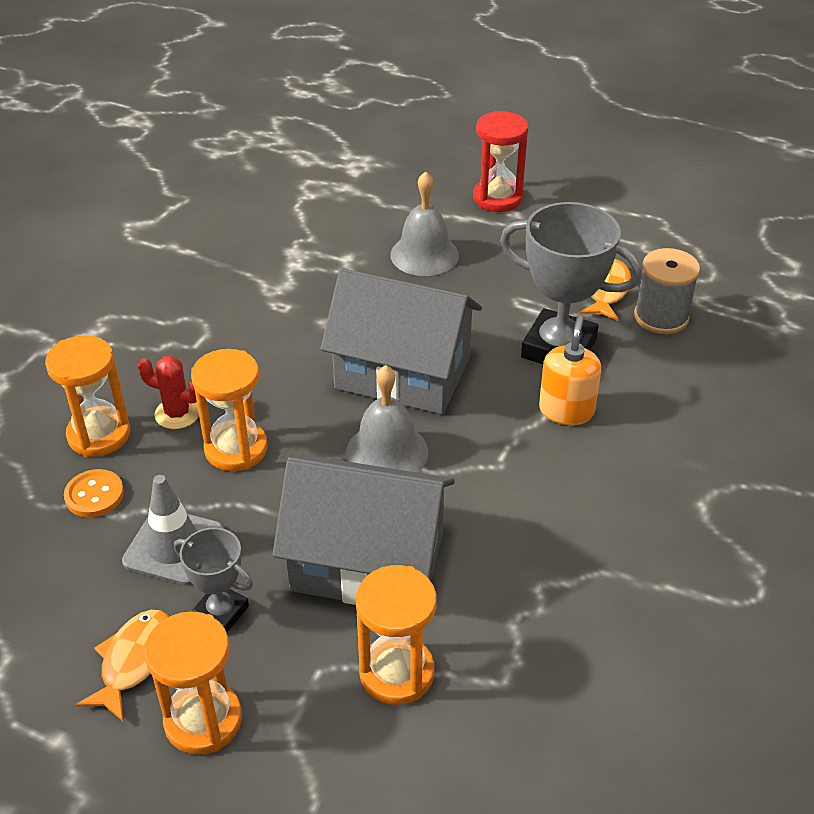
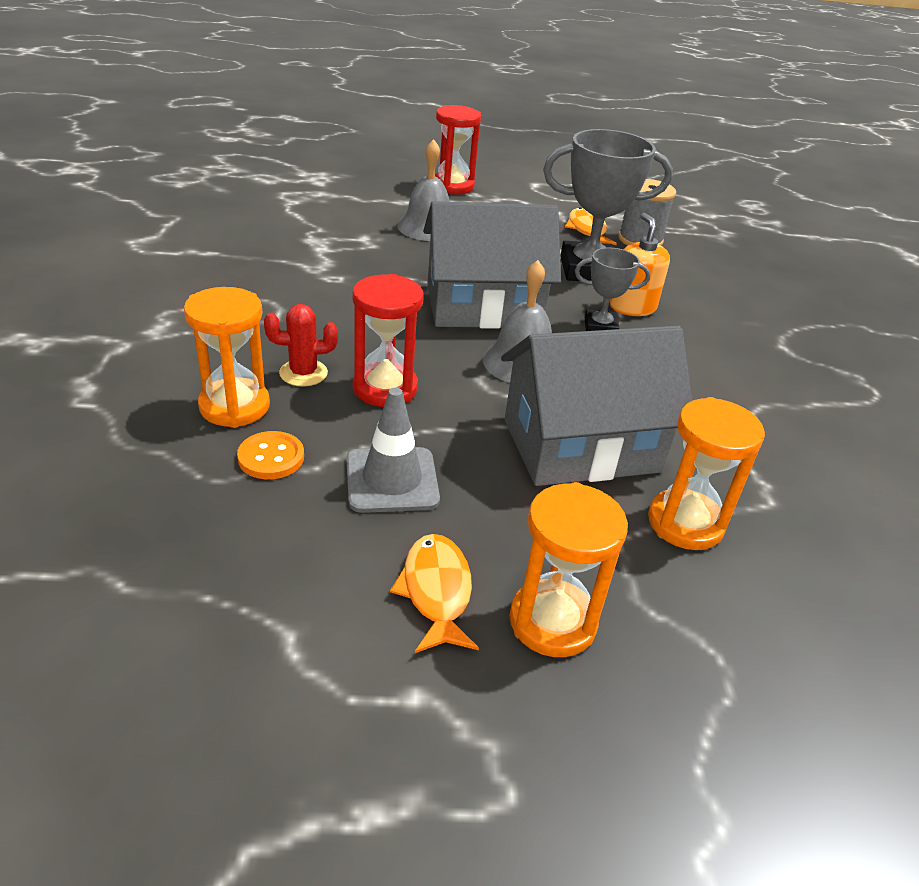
camera: 30 degrees left, 5 degrees down
(221, 612) = (486, 521): grey trophy -> grey trophy (600, 327)
(236, 449) = (385, 388): orange hourglass -> red hourglass

